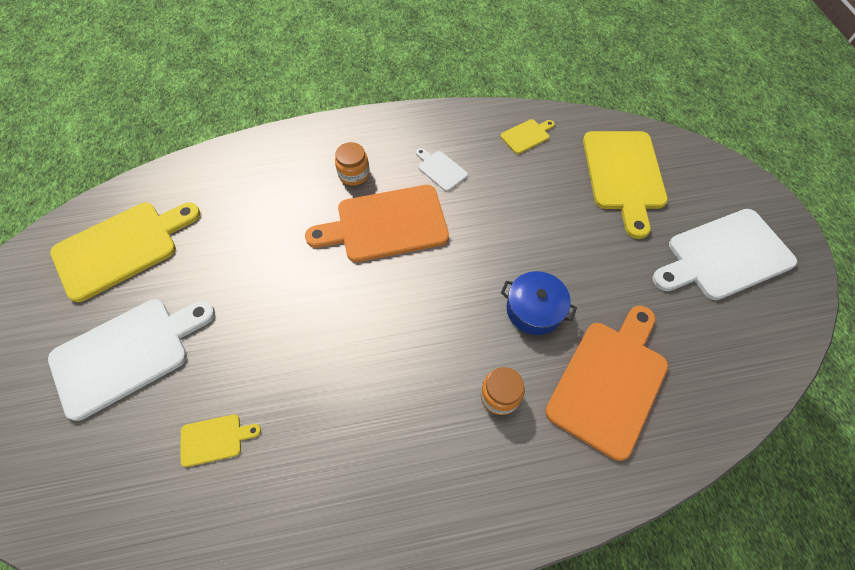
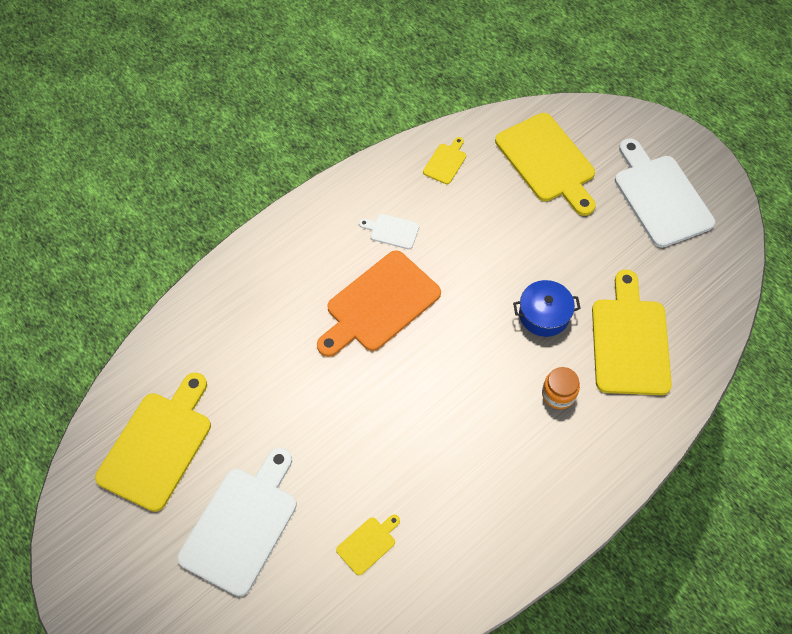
camera: 30 degrees left, 0 degrees up
(354, 174) = (318, 273): orange jar -> none
(610, 382) = (630, 341): orange cutting board -> yellow cutting board
(724, 256) = (660, 197): white cutting board -> white cutting board turned 120 degrees clockwise

